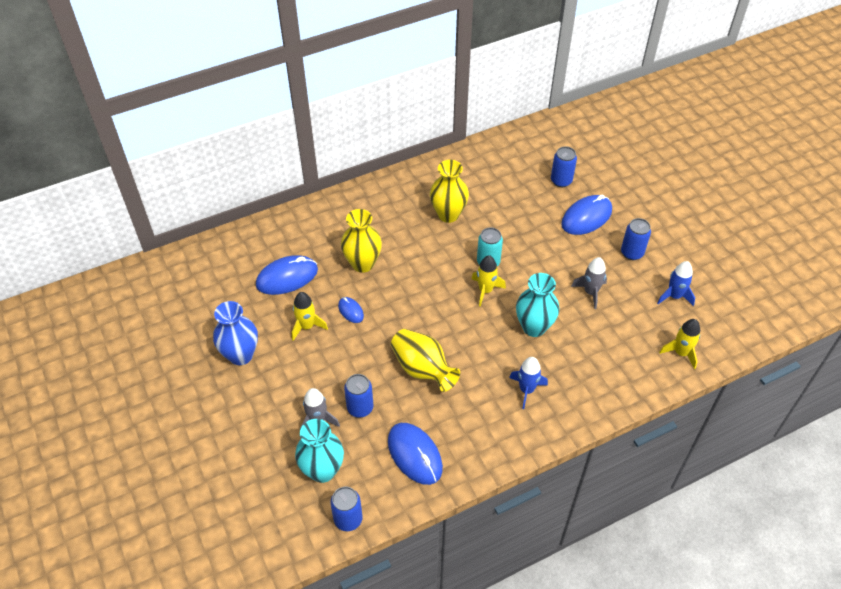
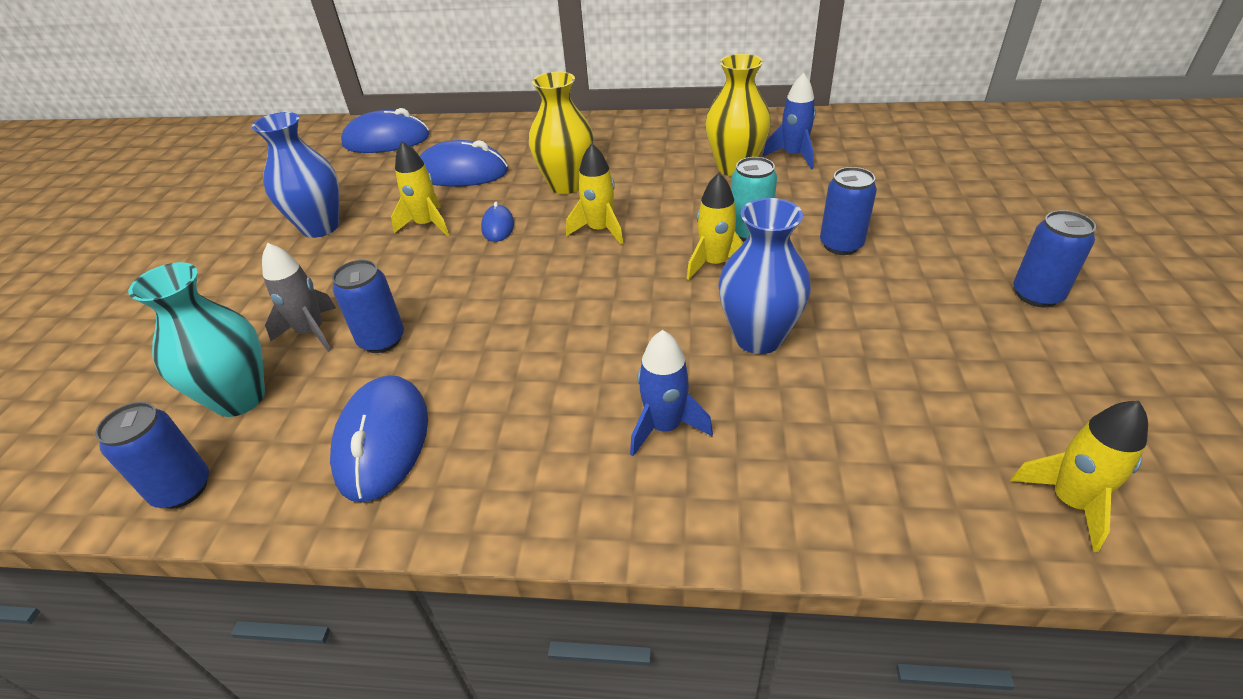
camera: 35 degrees right, 10 degrees down
(410, 291) = (600, 230): none -> yellow rocket
(422, 369) = (521, 327): yellow vase -> none
(534, 327) = (758, 338): turquoise vase -> blue vase
(561, 181) = (951, 175): blue can -> blue can (841, 245)
(586, 217) = (970, 226): blue mouse -> blue mouse (386, 140)
(590, 292) = (909, 325): grey rocket -> none
(674, 296) = (1104, 391): blue rocket -> blue rocket (793, 155)

